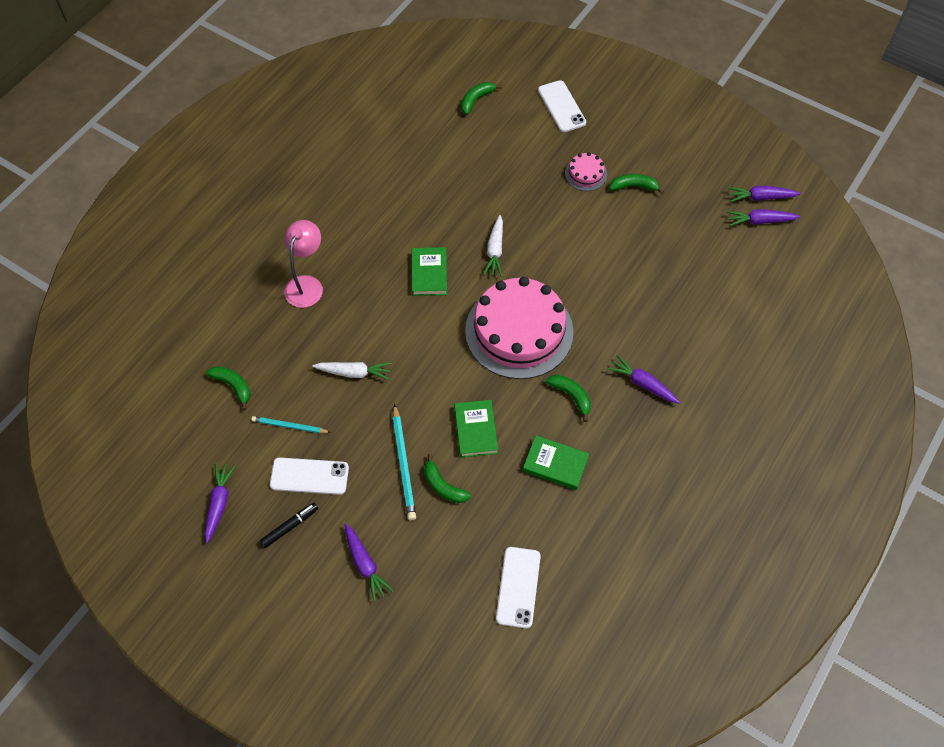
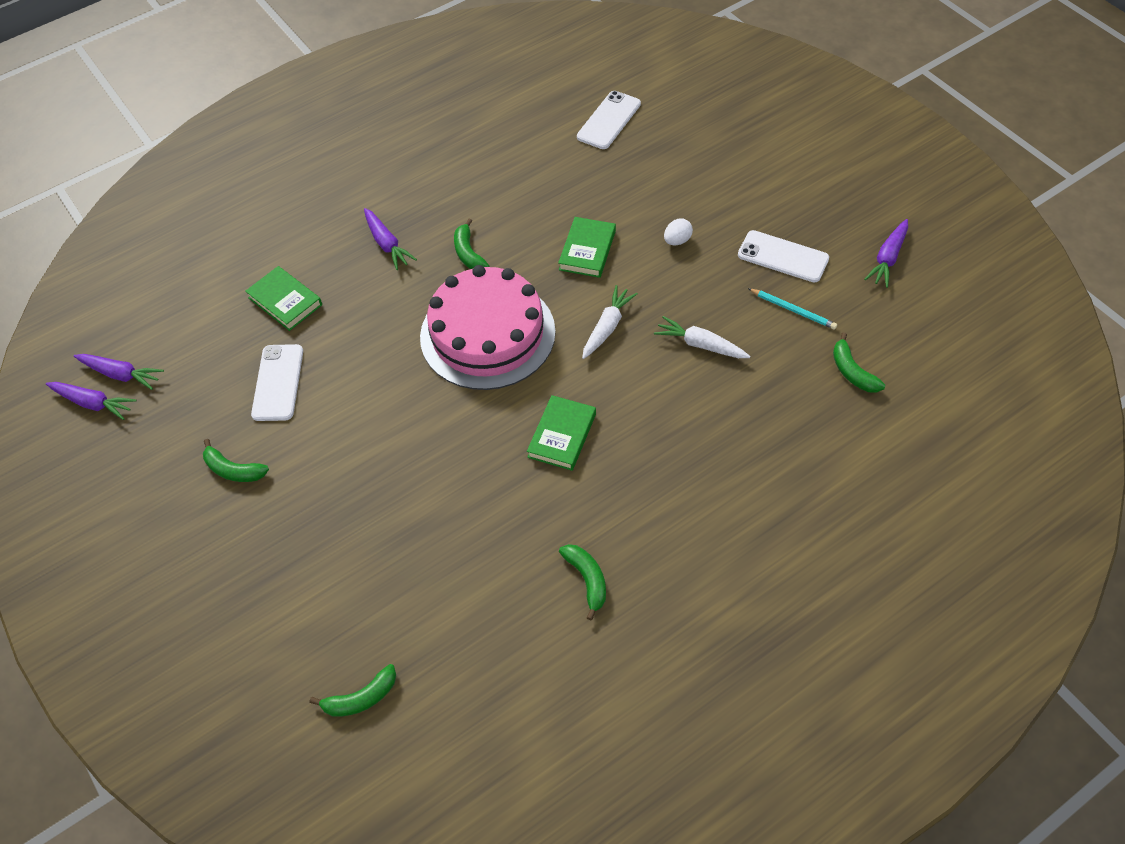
camera: 155 degrees left, 5 degrees down
(289, 527) = (815, 219): black marker -> none
(307, 284) = (728, 471): pink lamp -> none
(365, 565) = (747, 171): purple carrot -> none
(404, 464) = (677, 240): turquoise pencil -> white egg
(443, 486) = (644, 212): green banana -> green banana (587, 580)
(495, 250) = (463, 439): white carrot -> white carrot (607, 327)
(555, 464) = (521, 200): green book -> green book (285, 301)
(561, 106) = (241, 636): white phone -> white phone (278, 382)
(586, 174) = (282, 510): pink cake -> none

